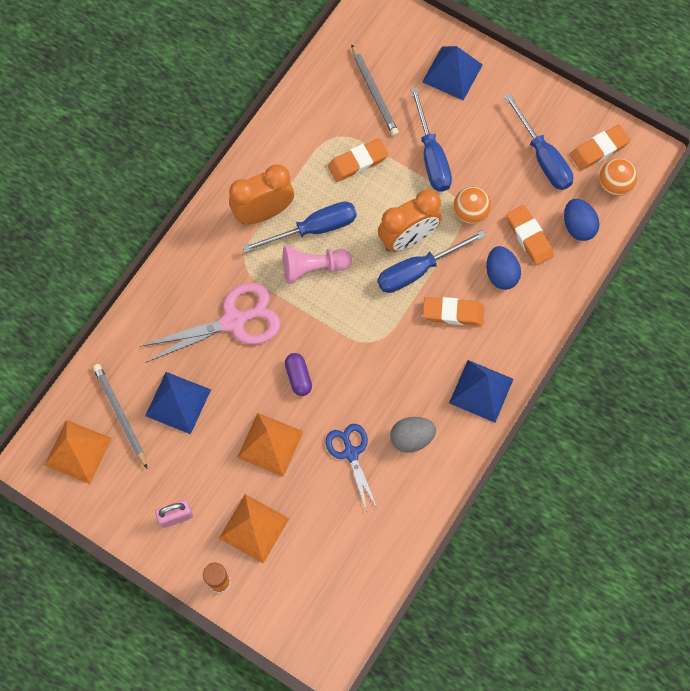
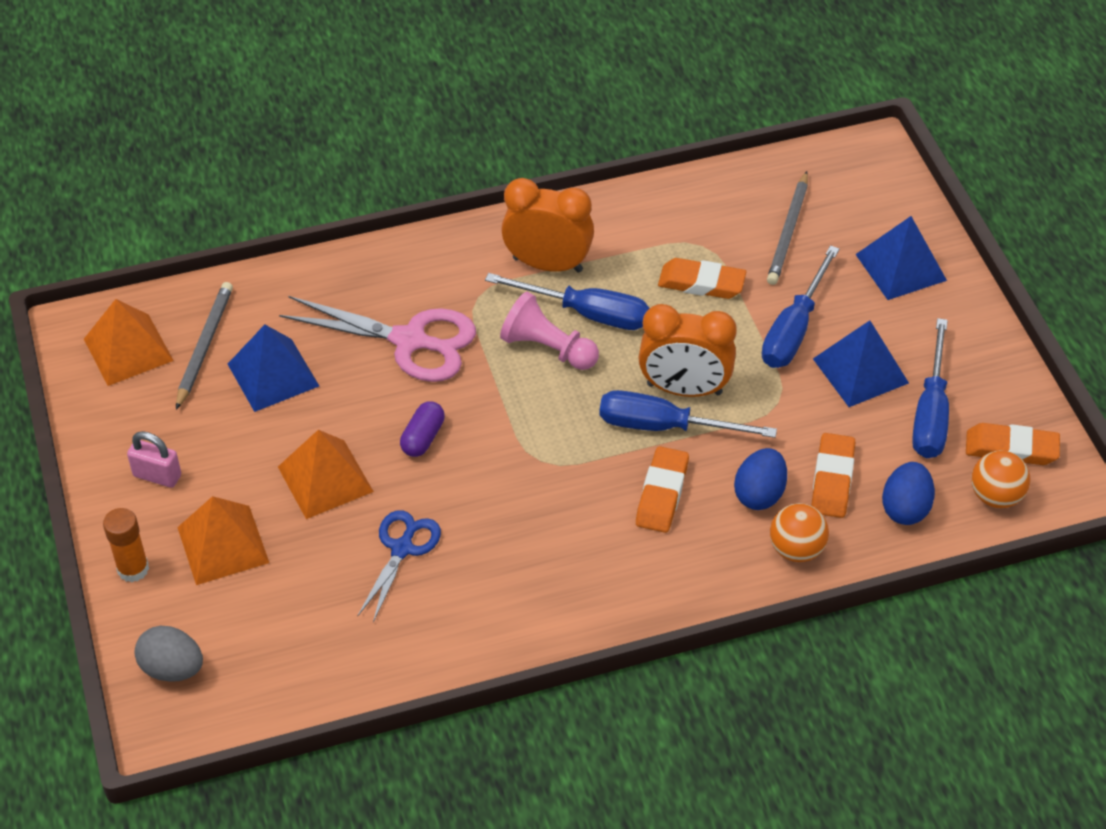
camera: 40 degrees right, 20 degrees down
(411, 438) = (485, 582): grey egg -> grey egg (172, 668)
(453, 313) = (662, 494): orange eraser -> orange eraser turned 60 degrees clockwise
(470, 213) = (784, 411): orange ball -> orange ball (796, 549)
(481, 391) = (615, 593): blue pyramid -> blue pyramid (860, 371)

